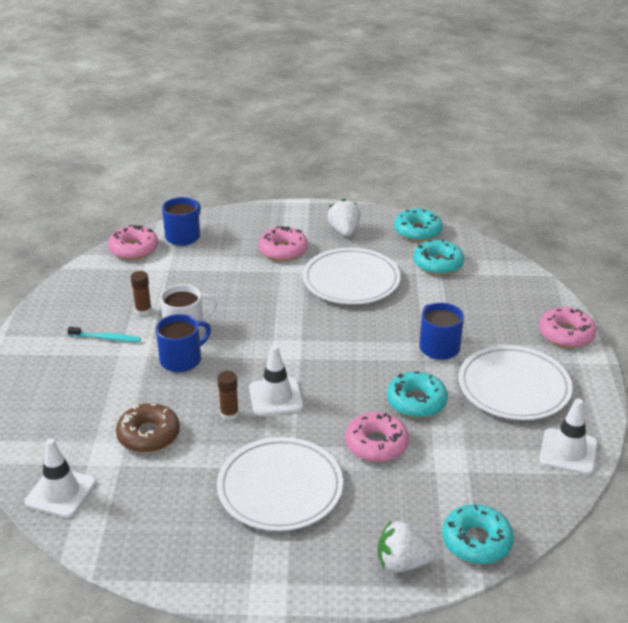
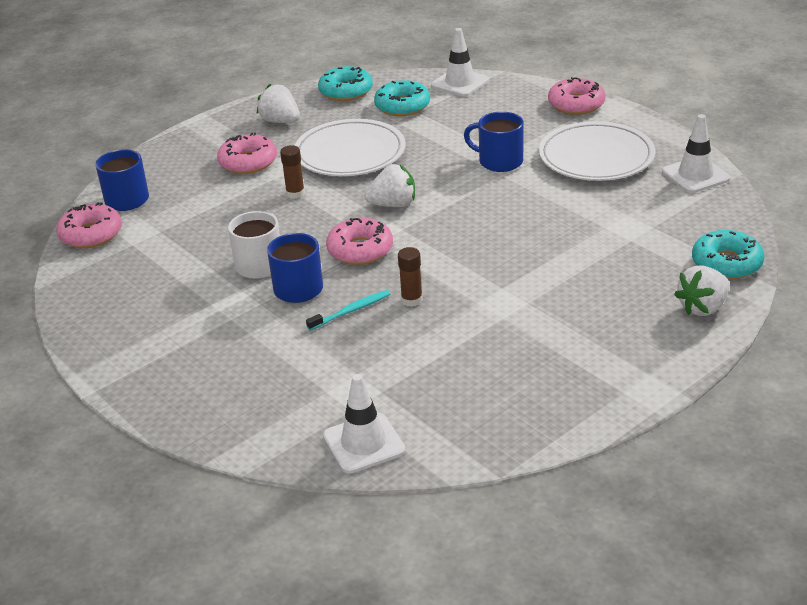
camera: 40 degrees left, 0 degrees up
(106, 338) = (194, 314): turquoise toothbrush -> turquoise toothbrush (351, 311)
(143, 311) = (193, 274): brown glue stick -> brown glue stick (295, 193)
(148, 435) = (368, 356): brown donut -> none
(276, 397) = (430, 266): white traffic cone -> white traffic cone (460, 83)
(280, 488) = (540, 321): white plate -> none
(321, 336) = (393, 205): none -> white strawberry
(376, 444) = (561, 249): pink donut -> pink donut (360, 250)
(416, 401) = (543, 205): turquoise donut -> none

